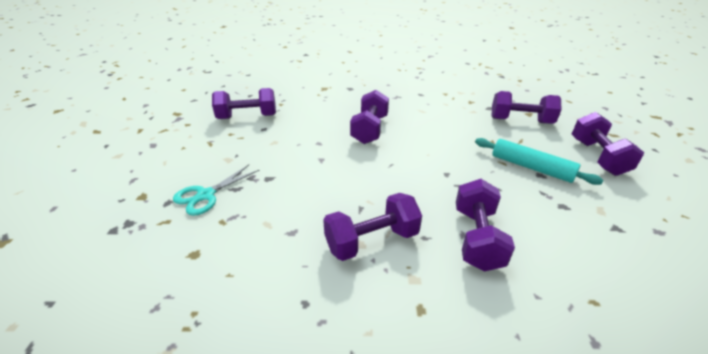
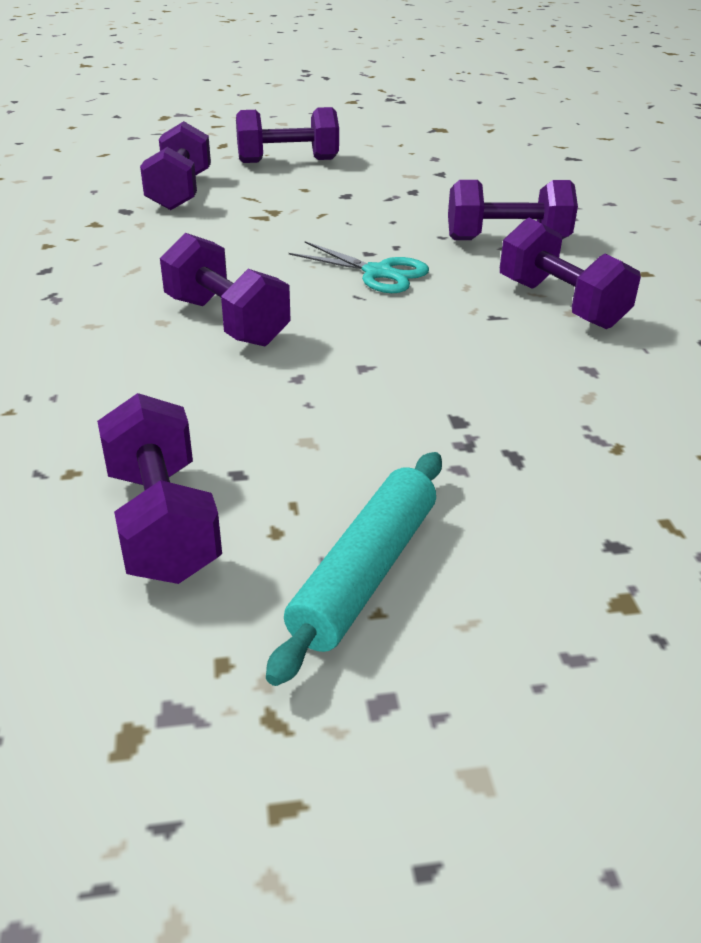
camera: 100 degrees left, 0 degrees up
(206, 195) = (559, 492): turquoise scissors -> turquoise scissors (378, 273)
(369, 129) = (226, 321): purple dumbbell -> purple dumbbell turned 45 degrees clockwise
(531, 167) = (328, 198): turquoise rolling pin -> turquoise rolling pin (364, 573)

